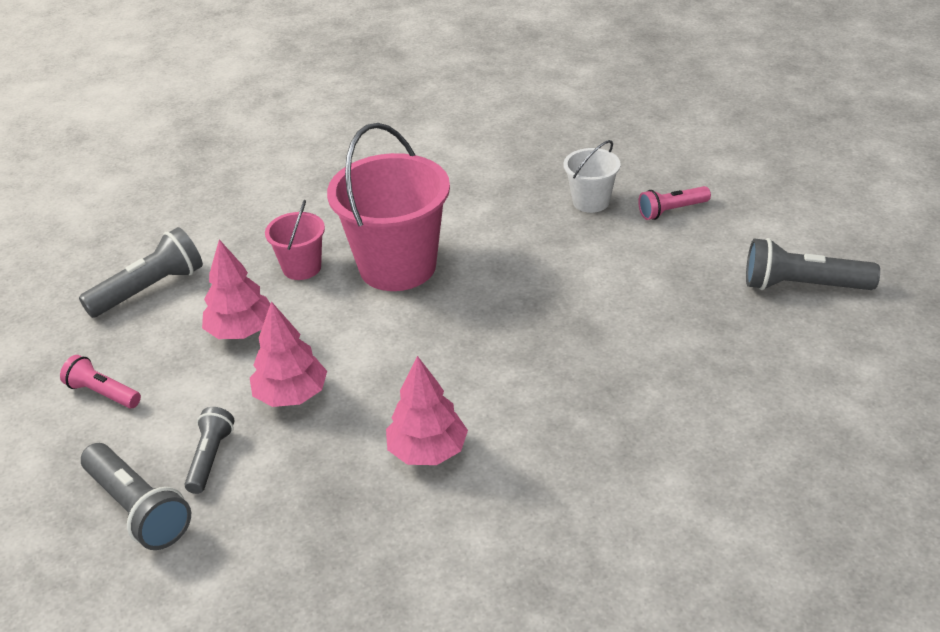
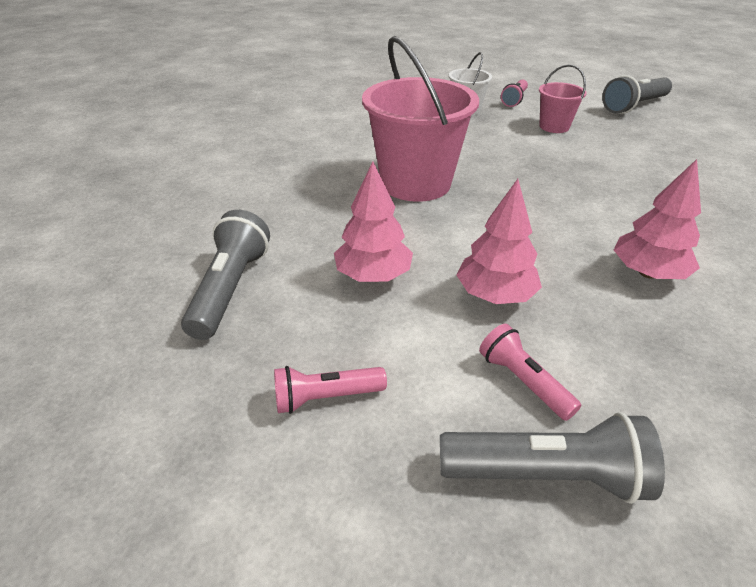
camera: 45 degrees left, 0 degrees up
(210, 458) = (523, 381): grey flashlight -> pink flashlight
(302, 267) = (346, 213): pink bucket -> pink bucket (554, 127)

